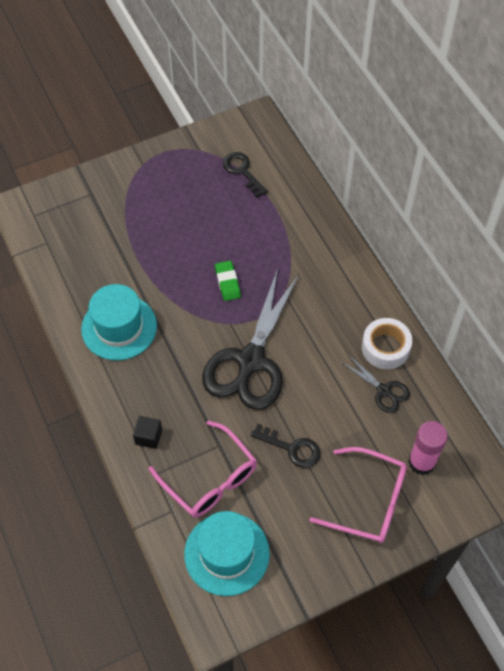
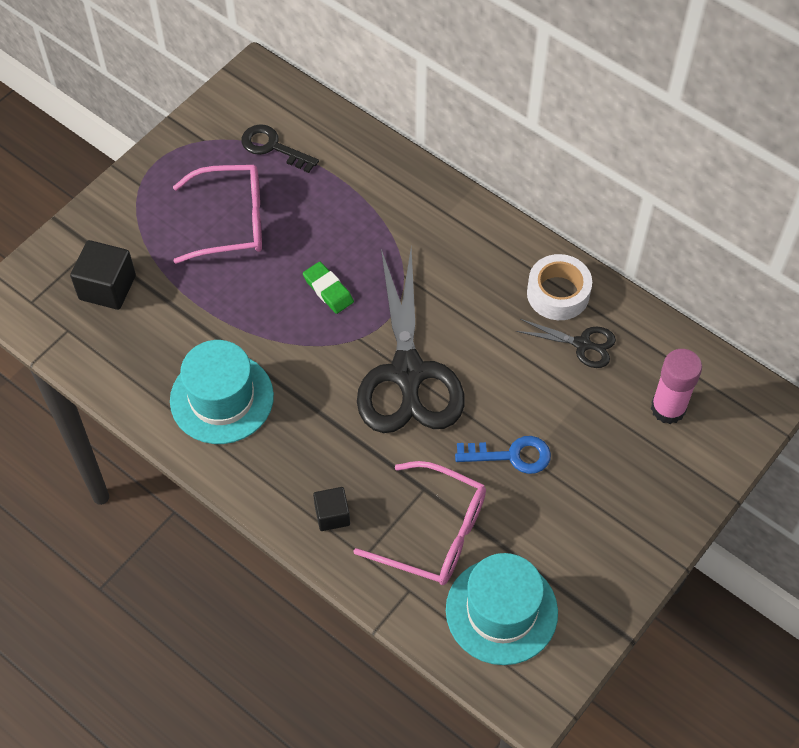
camera: 25 degrees left, 0 degrees up
(86, 224) = (107, 287): none -> black cube
(291, 448) = (511, 455): black key -> blue key
(369, 501) = (632, 479): pink glasses -> pink glasses (231, 221)

